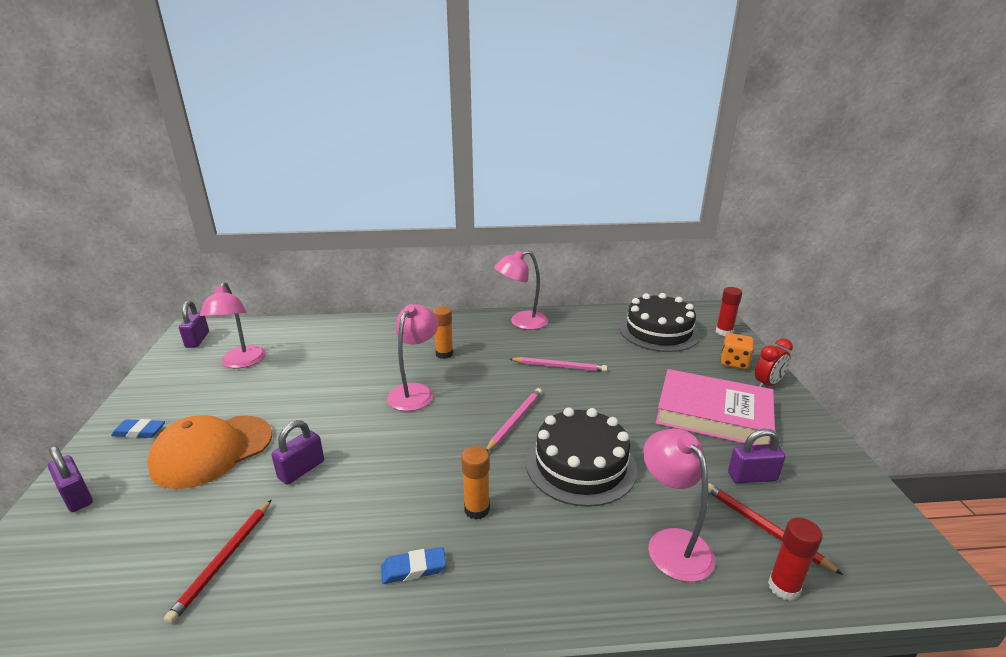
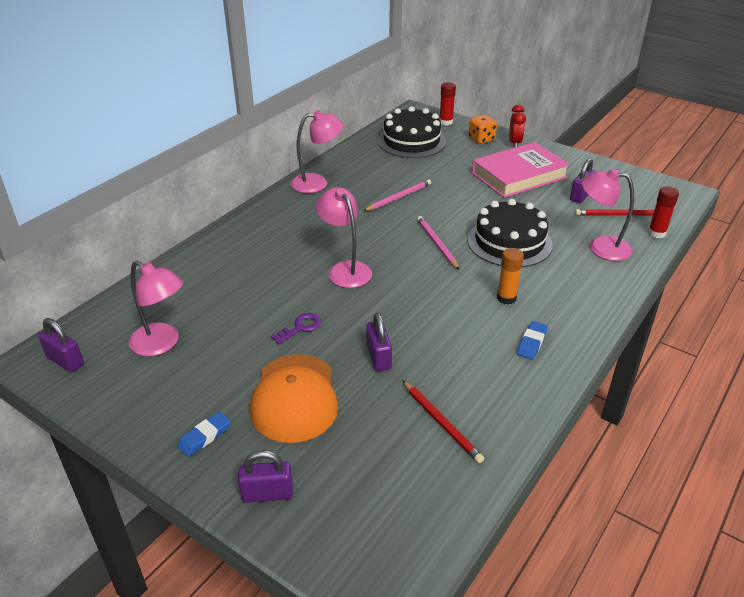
camera: 50 degrees left, 10 degrees up
(311, 409) = (300, 327): none -> purple key
(444, 354) = (311, 235): orange glue stick -> none
(521, 322) = (317, 183): pink lamp -> pink lamp turned 120 degrees counterclockwise

